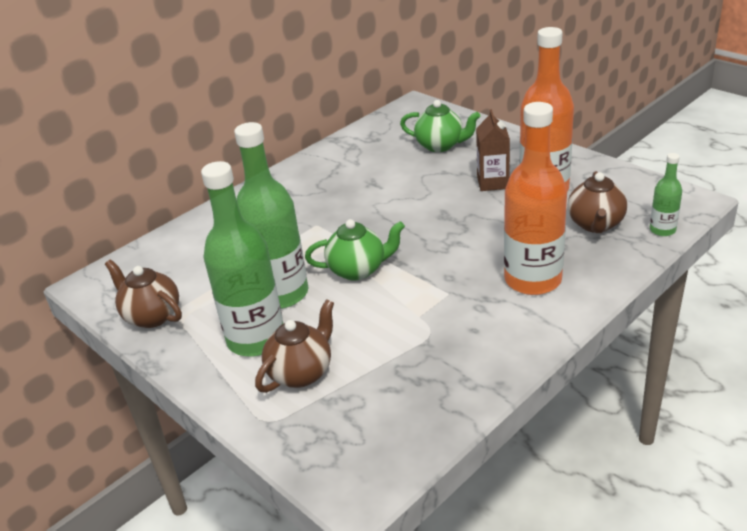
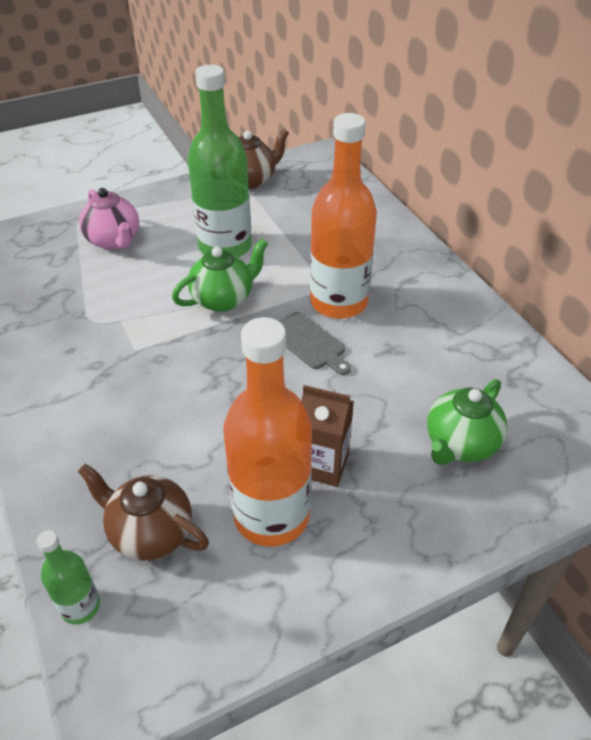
camera: 105 degrees right, 10 degrees up
(256, 339) = (175, 225): green bottle -> none
(301, 372) = (114, 241): brown teapot -> pink teapot
(358, 270) = (223, 299): green teapot -> green teapot turned 135 degrees counterclockwise
(386, 215) = (309, 343): none -> grey cutting board
(532, 280) = (99, 421): orange bottle -> orange bottle (338, 302)

